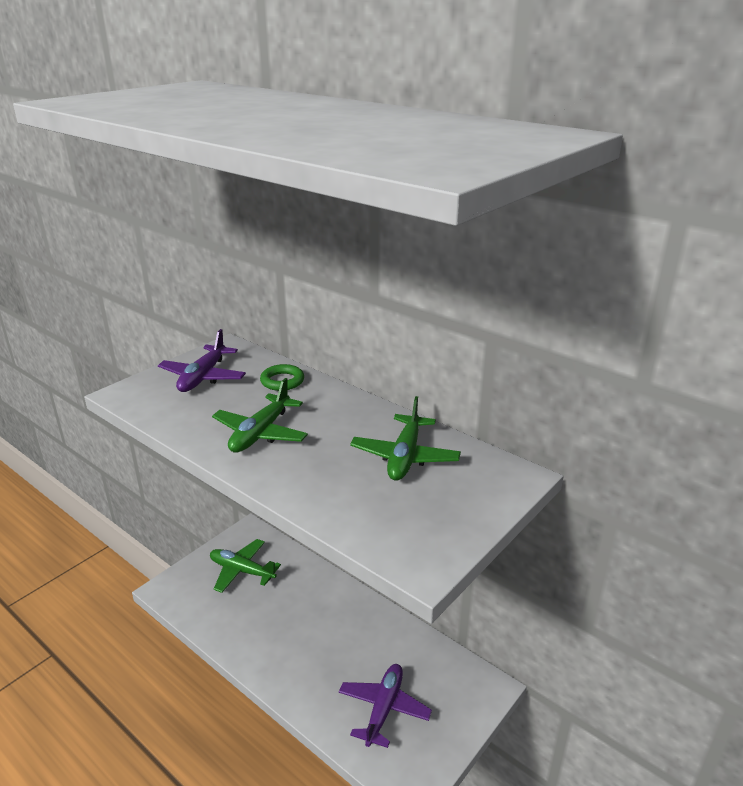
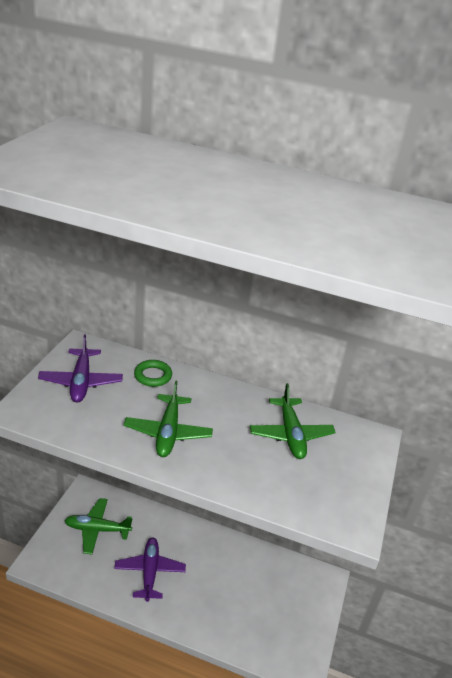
camera: 25 degrees left, 5 degrees up
(383, 709) = (261, 617): purple plane -> purple plane (149, 572)

